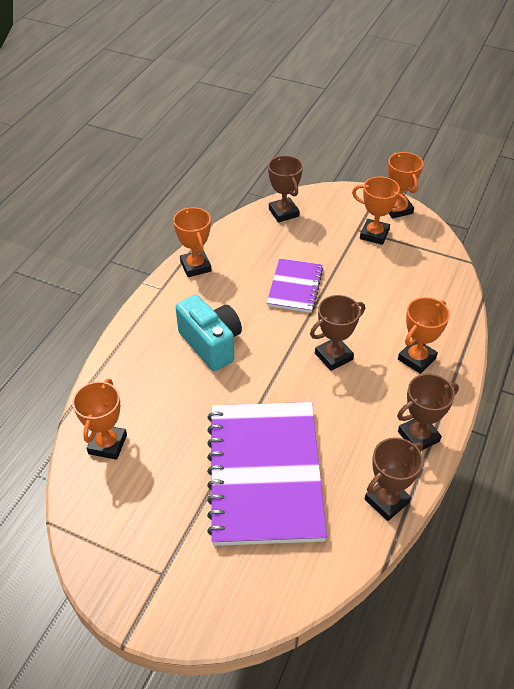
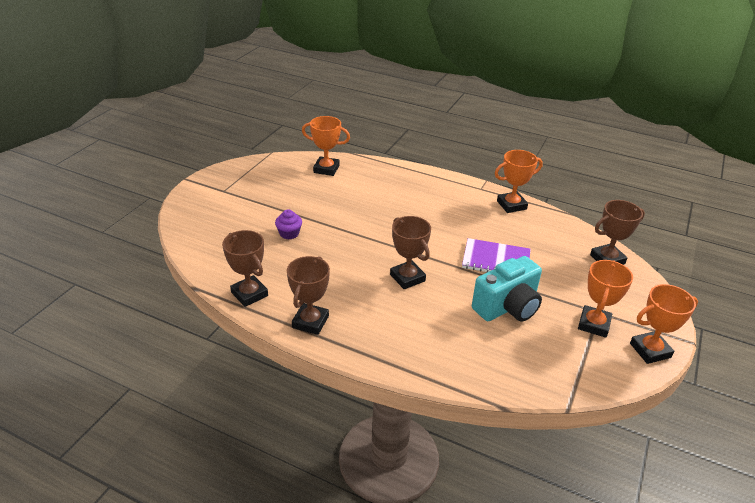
camera: 90 degrees right, 10 degrees down
(211, 344) = (419, 212): turquoise camera -> turquoise camera (507, 307)
(265, 473) = (289, 233): purple notebook -> purple cupcake
(416, 359) = (405, 334): orange trophy -> none
(418, 436) = (310, 322): brown trophy -> brown trophy turned 45 degrees clockwise

